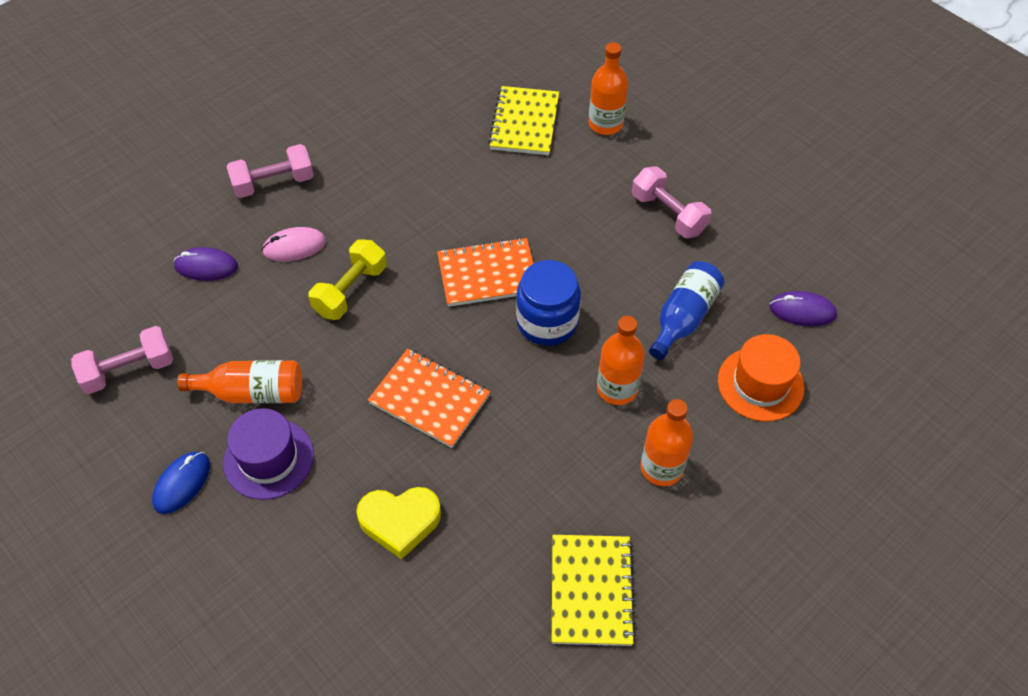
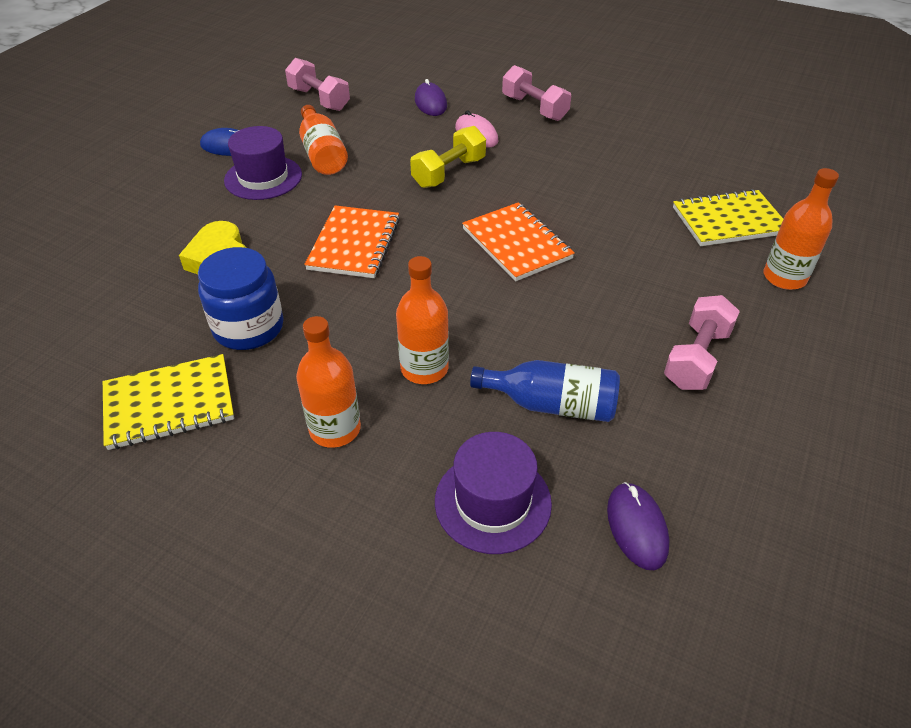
camera: 70 degrees right, 10 degrees down
(350, 290) = (449, 172): yellow dumbbell -> yellow dumbbell turned 60 degrees counterclockwise
(547, 322) = (482, 297): blue jar -> blue jar (248, 327)
(760, 384) = (492, 502): orange hat -> purple hat

